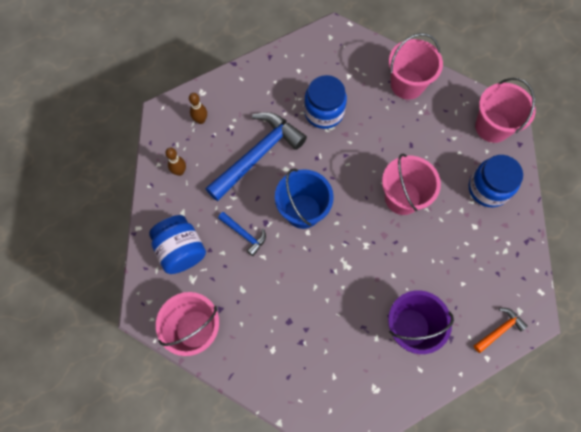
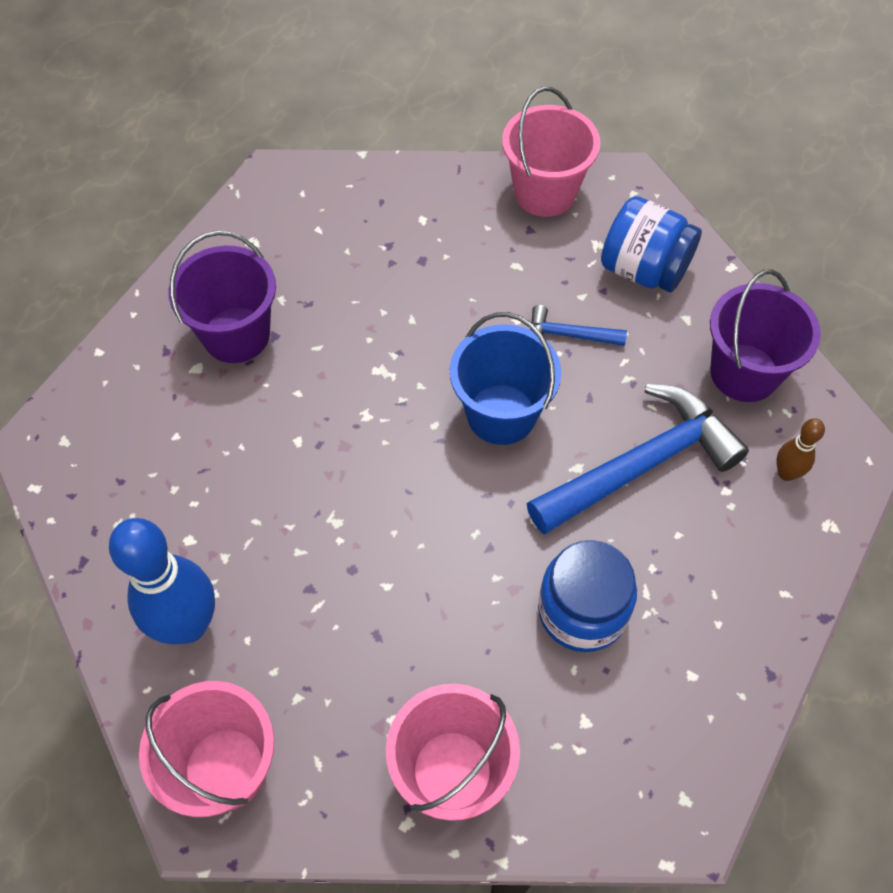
camera: 150 degrees right, 10 degrees down
(179, 171) = (744, 373): brown bowling pin -> purple bucket
(258, 155) = (641, 465): blue hammer -> blue hammer turned 135 degrees counterclockwise
(402, 198) = (343, 523): pink bucket -> none
(488, 188) = (188, 625): blue jar -> blue bowling pin
(499, 330) = (90, 398): orange hammer -> none

